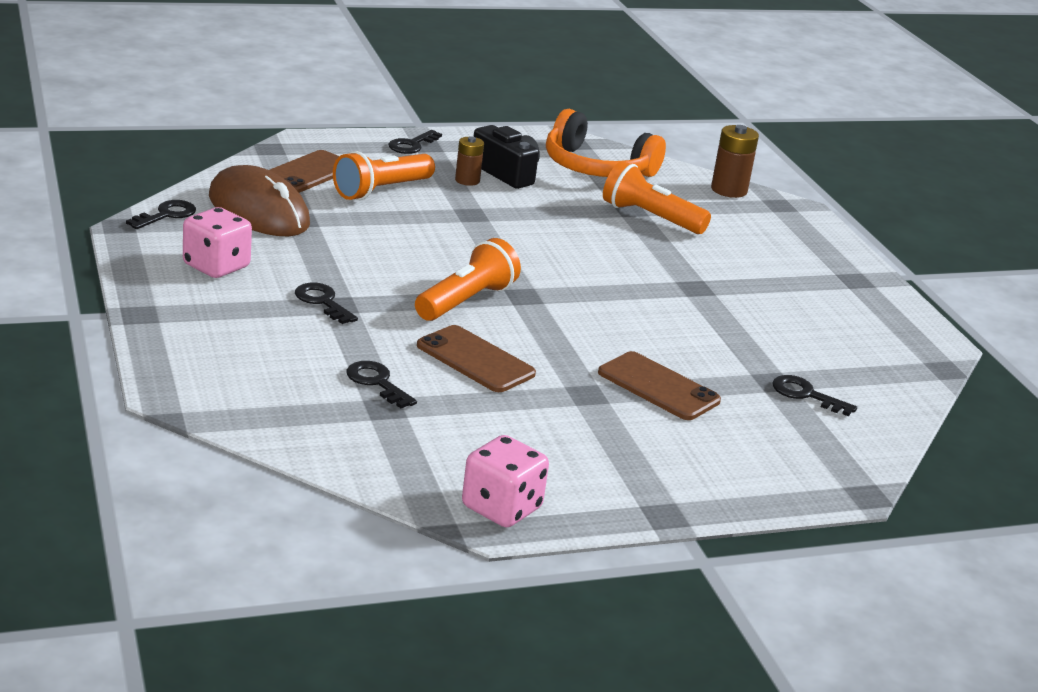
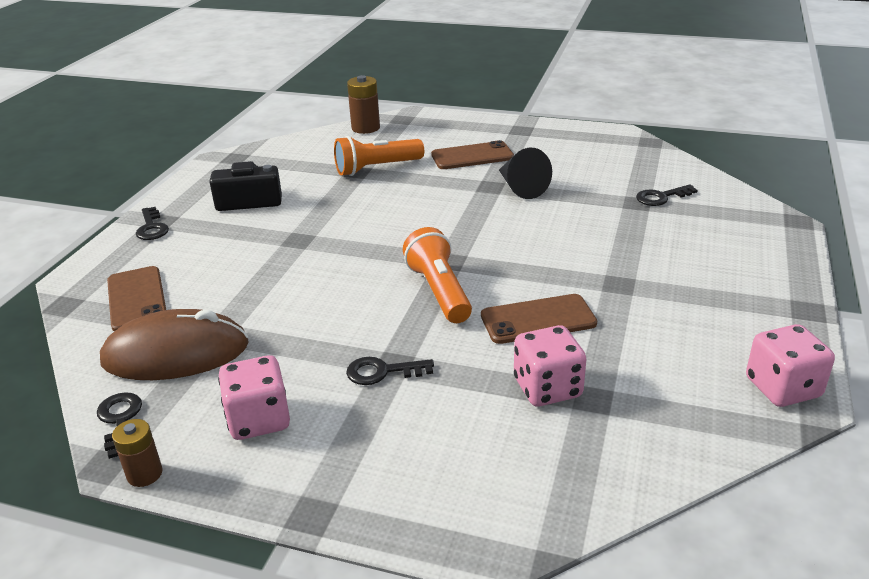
camera: 50 degrees left, 5 degrees up
(377, 382) = (547, 388): black key -> pink dice
(381, 190) = (213, 270): orange flashlight -> none
(467, 180) = (241, 222): brown battery -> brown battery (144, 474)
(596, 167) = (281, 163): orange headphones -> none
(658, 387) = (623, 249): brown phone -> brown phone (472, 156)
(715, 305) = (520, 187): none -> black cone

